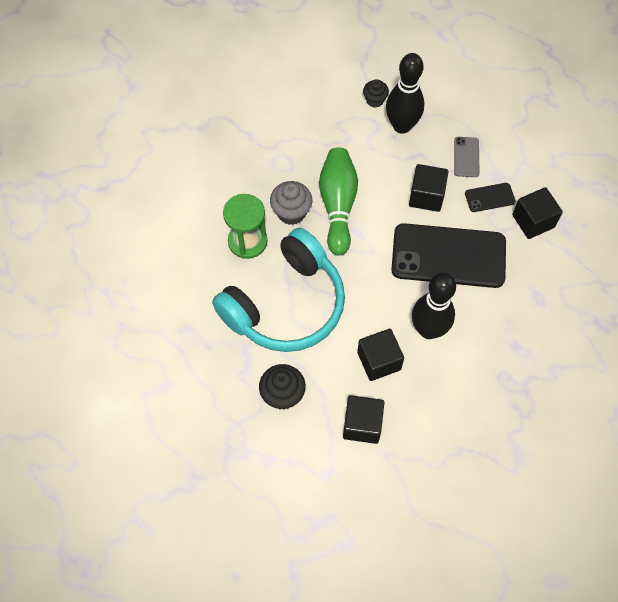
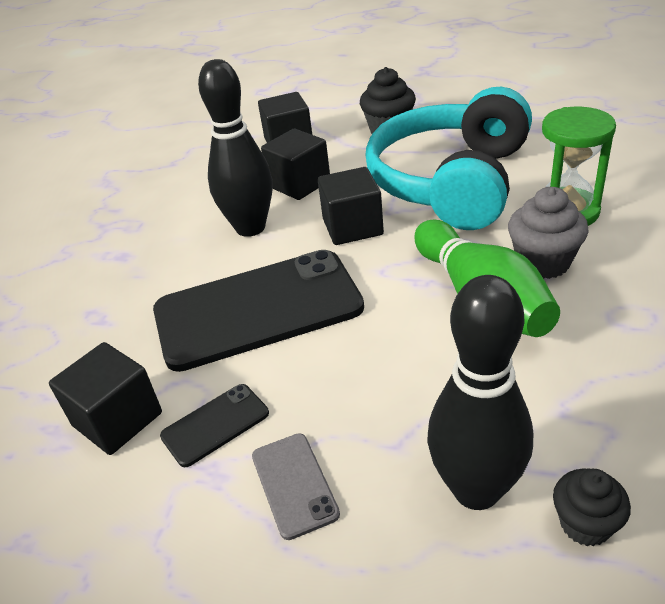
camera: 160 degrees right, 25 degrees down
(426, 196) = (339, 375): black cube -> black cube (352, 227)

